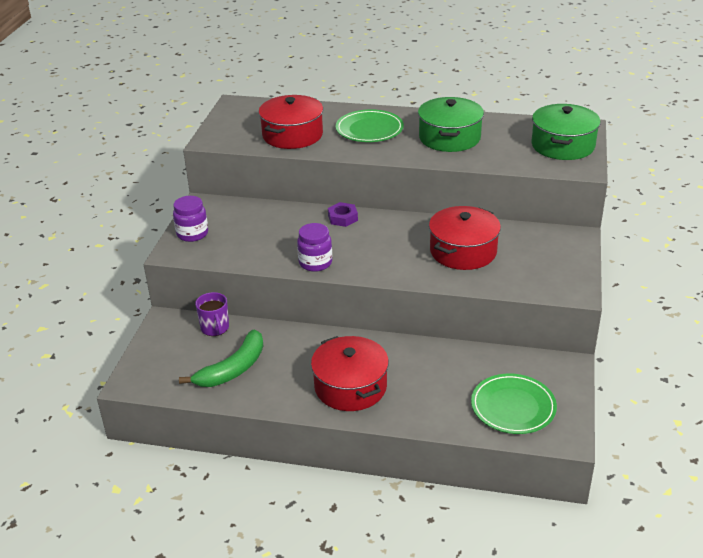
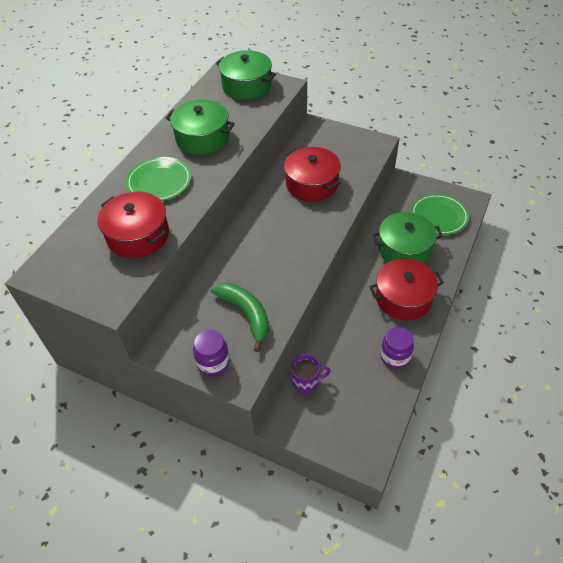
camera: 75 degrees left, 15 degrees up
(233, 369) = (366, 373): green banana -> green banana (246, 314)
(315, 263) = (297, 274): purple jar -> purple jar (395, 356)
(342, 218) = (235, 245): purple nut -> none
(434, 379) = (404, 249): none -> green pot

